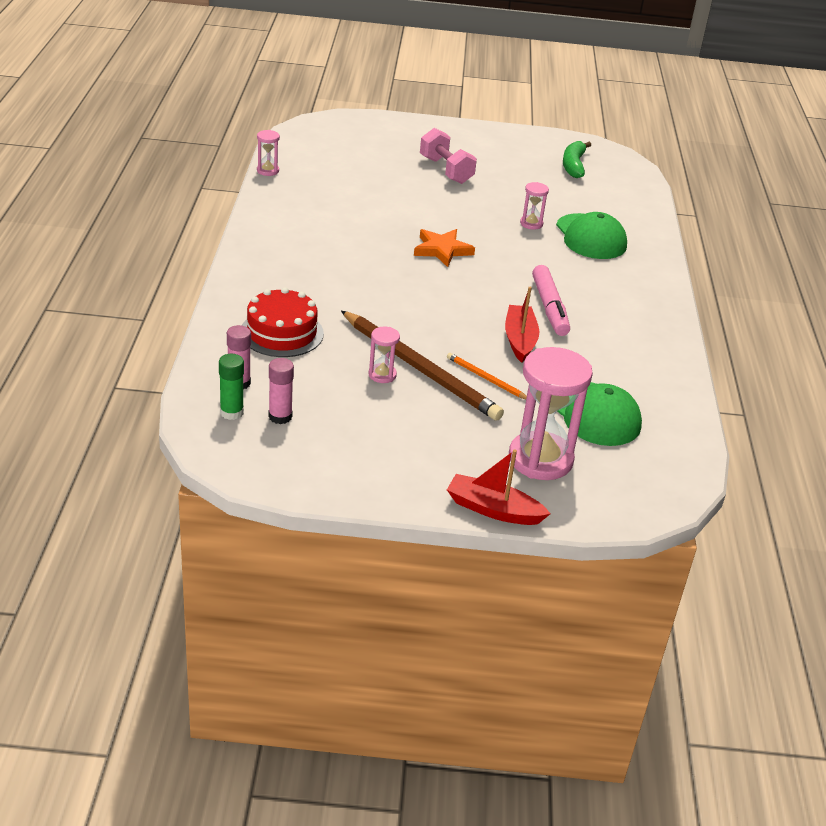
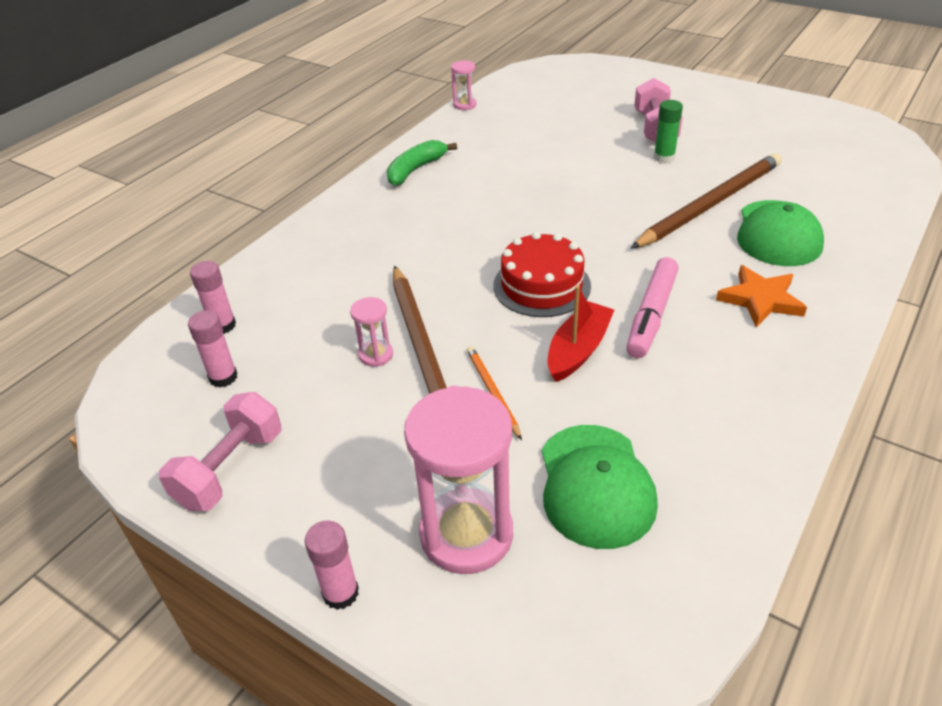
camera: 35 degrees right, 5 degrees up
(231, 412) = (182, 358): green glue stick -> green glue stick (664, 157)
(282, 333) = (318, 278): red cake -> red cake (541, 285)
(350, 469) = (230, 469): none -> pink dumbbell
(442, 250) = (575, 217): orange star -> orange star (760, 299)
(493, 509) = (340, 593): red boat -> pink glue stick
(531, 224) = (710, 204): pink hourglass -> brown pencil
(573, 165) = (820, 143): green banana -> green banana (415, 170)

